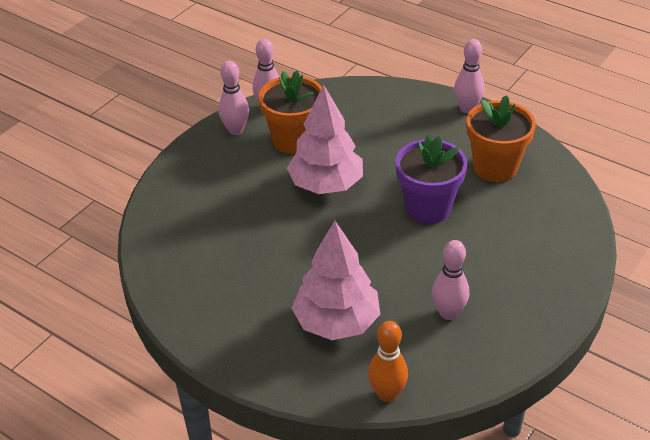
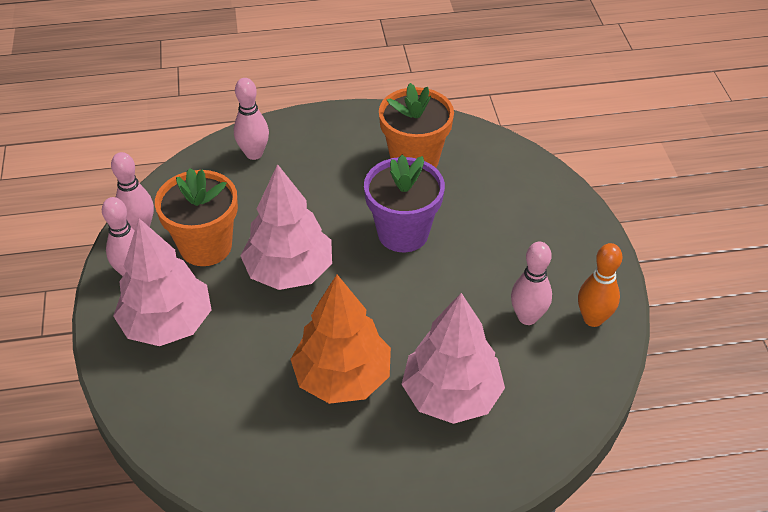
camera: 45 degrees left, 5 degrees up
(222, 169) = (167, 323): none -> pink tree
(283, 265) = (342, 377): none -> orange tree
(387, 394) = (564, 426): orange bowling pin -> orange bowling pin (593, 319)
(467, 108) = (330, 119): pink bowling pin -> pink bowling pin (254, 154)

